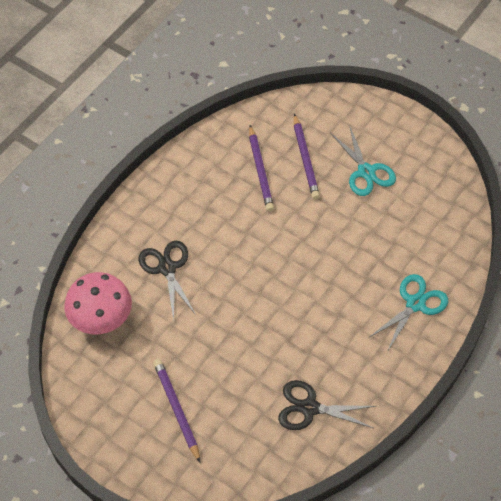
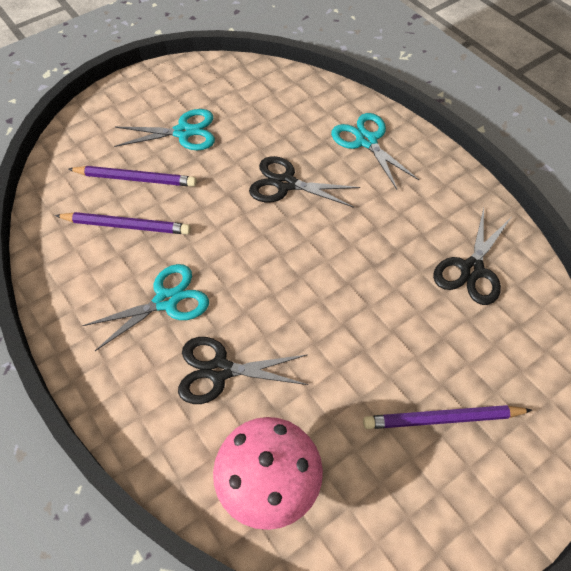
camera: 70 degrees left, 0 degrees up
(208, 219) = (166, 301): none -> turquoise scissors
(343, 258) = (286, 184): none -> black scissors

